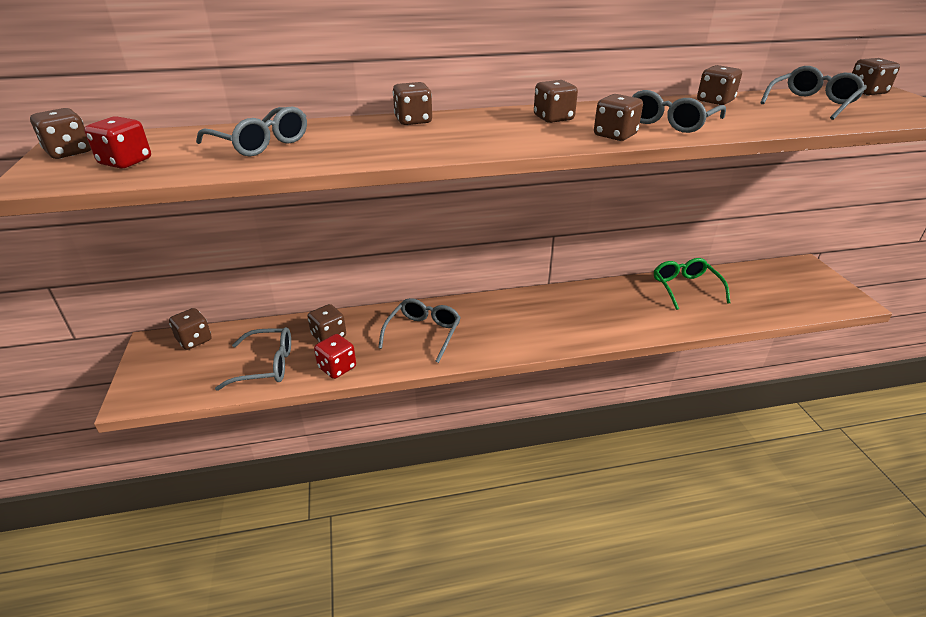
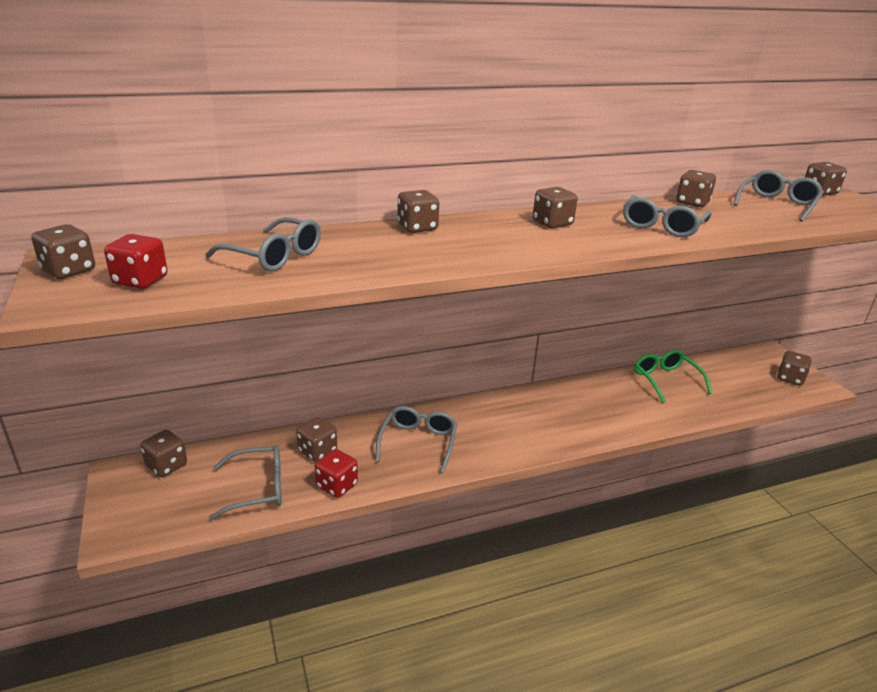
camera: 10 degrees left, 5 degrees down
(615, 135) = (618, 241): brown dice -> brown dice (790, 378)

